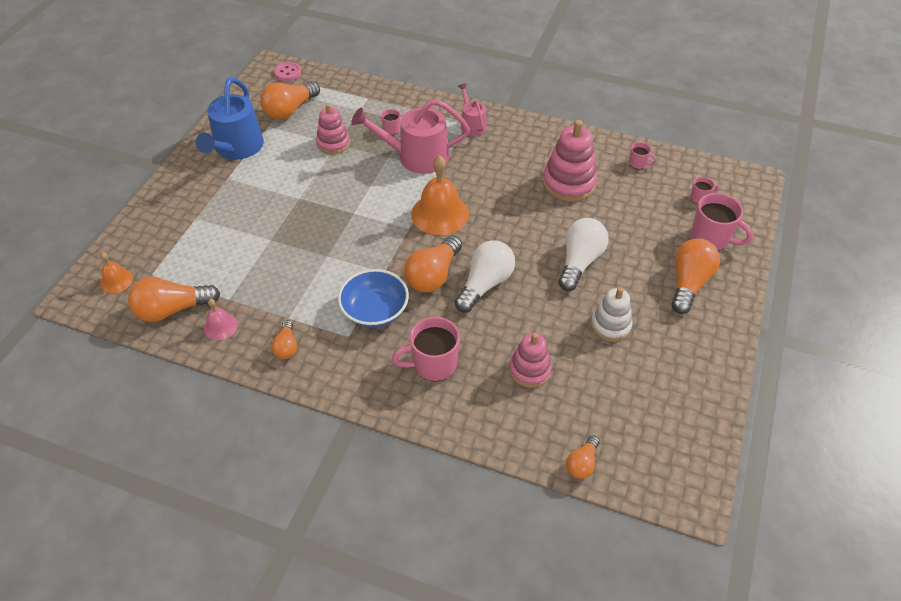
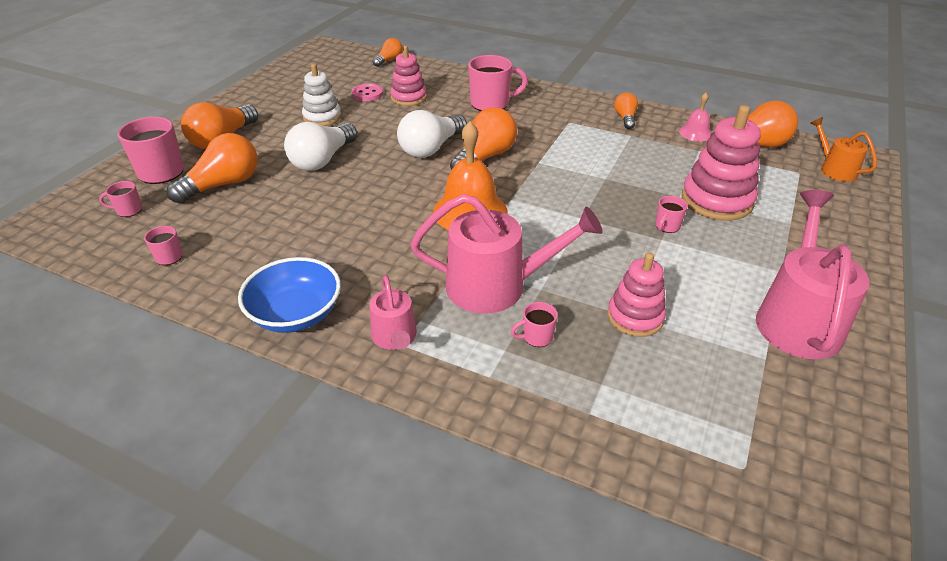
camera: 175 degrees left, 10 degrees down
(116, 280) = (834, 169): orange bell -> orange watering can
(236, 148) = (797, 319): blue watering can -> pink watering can
(287, 72) = (794, 506): pink button -> pink button (367, 94)
(290, 110) = (740, 393): orange light bulb -> orange light bulb (223, 185)
(291, 209) = (667, 226): none -> pink mug
(375, 310) = (545, 136): blue bowl -> blue bowl (296, 314)
(569, 183) = (285, 237): pink stacking toy -> pink stacking toy (716, 200)

